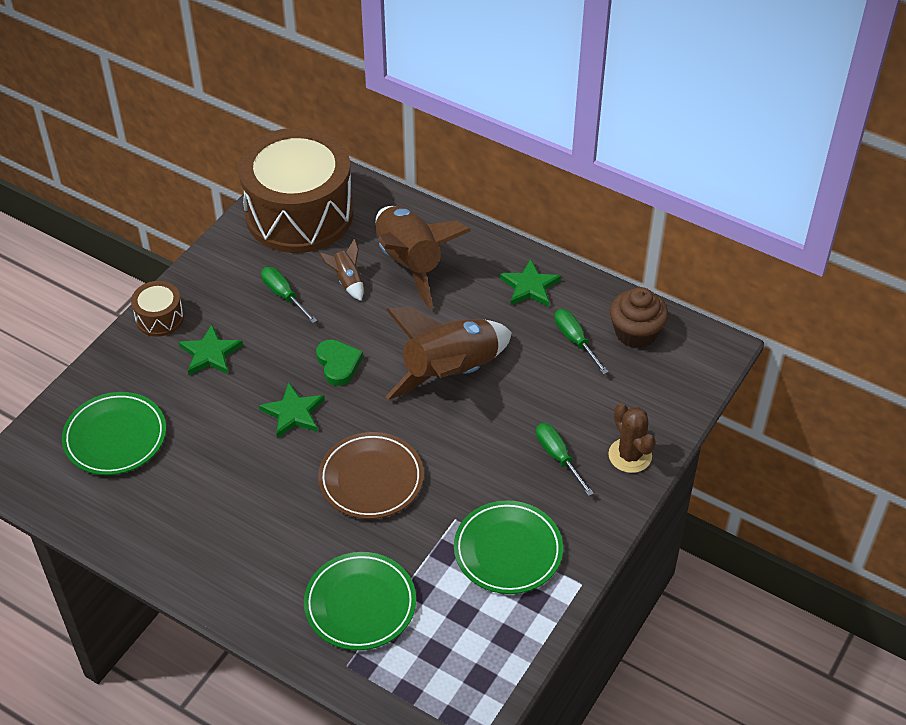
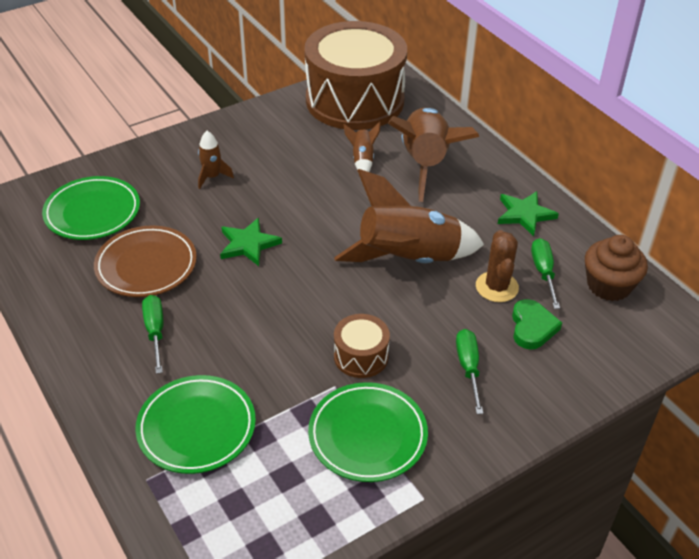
camera: 25 degrees right, 5 degrees down
(159, 318) = (191, 139): brown drum -> brown drum (361, 356)
(210, 354) = (212, 177): green star -> brown rocket
(284, 295) = (302, 154): green screwdriver -> green screwdriver (155, 332)
(338, 364) = (312, 219): green heart -> green heart (532, 327)
(371, 479) = (279, 322): brown plate -> brown plate (146, 265)
(630, 455) = (543, 393): brown cactus -> brown cactus (497, 287)

